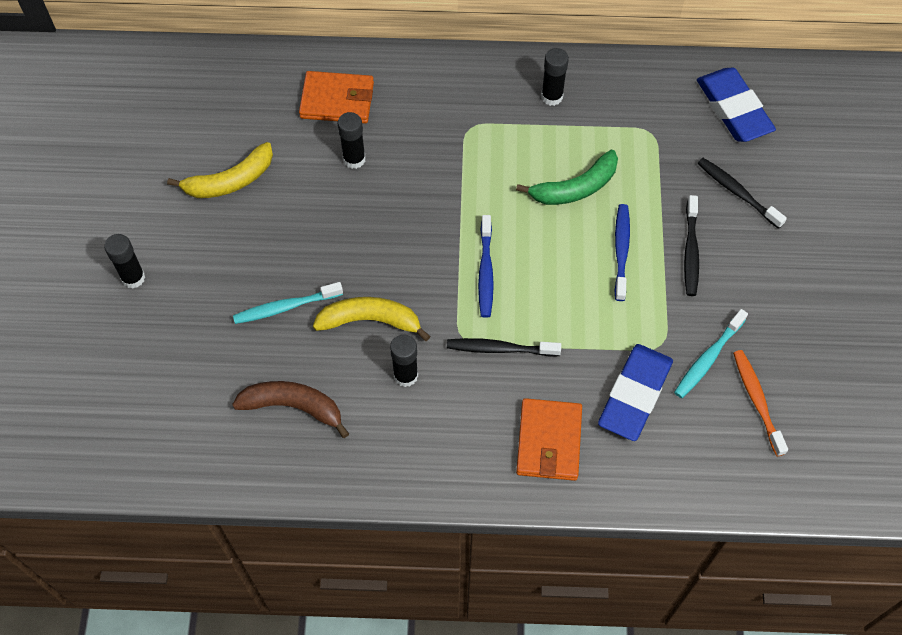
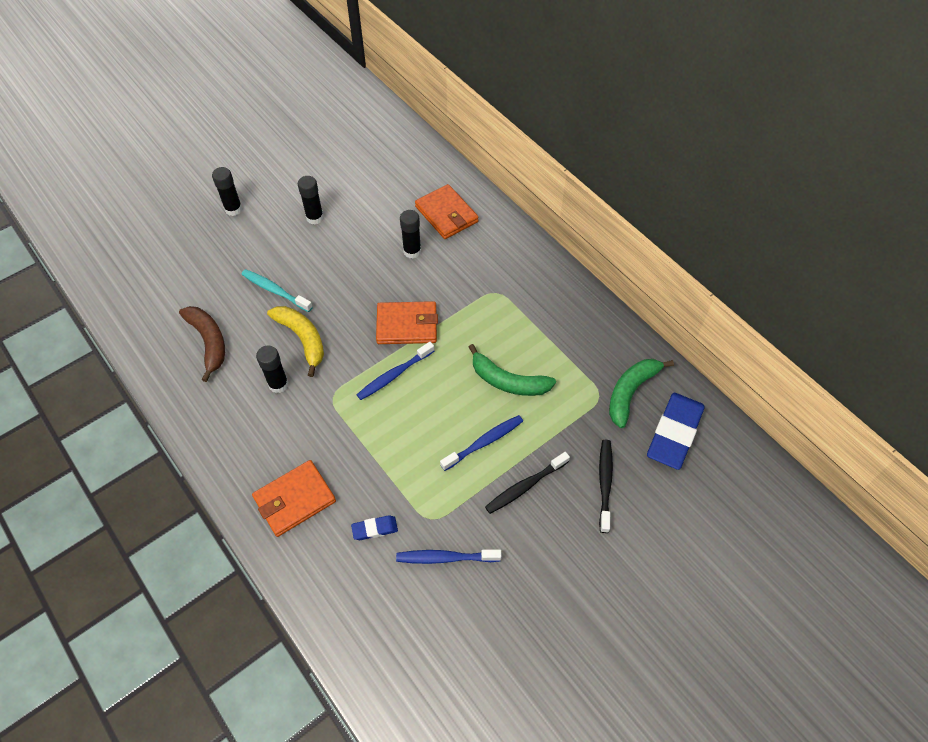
camera: 50 degrees right, 5 degrees down
(230, 181) = (339, 205): yellow banana -> none
(438, 223) = (407, 325): none -> orange wallet
(500, 349) = (342, 423): black toothbrush -> none
(552, 96) = (567, 319): black glue stick -> black glue stick (315, 218)
(634, 395) = (375, 529): blue eraser -> blue eraser, size x0.47
(668, 108) = (631, 392): none -> green banana
(708, 358) = (445, 558): turquoise toothbrush -> blue toothbrush
(757, 401) = (438, 616): orange toothbrush -> none

